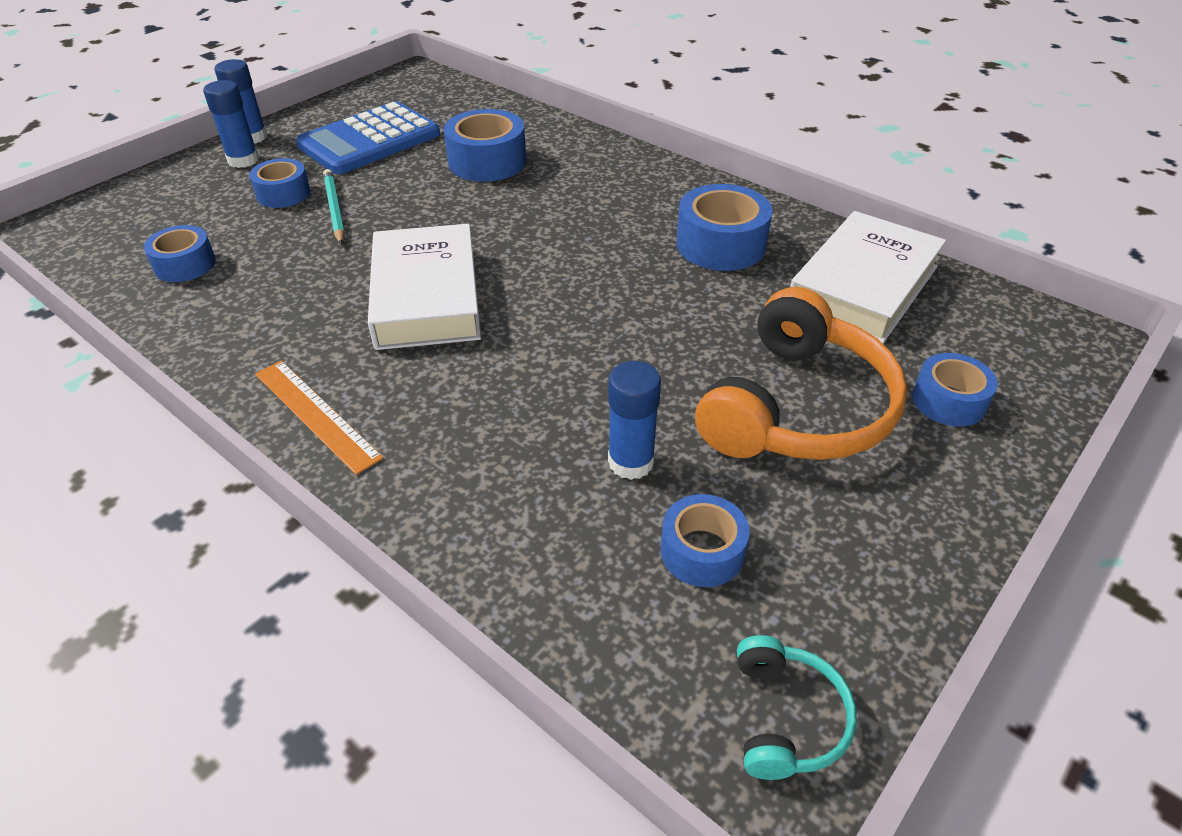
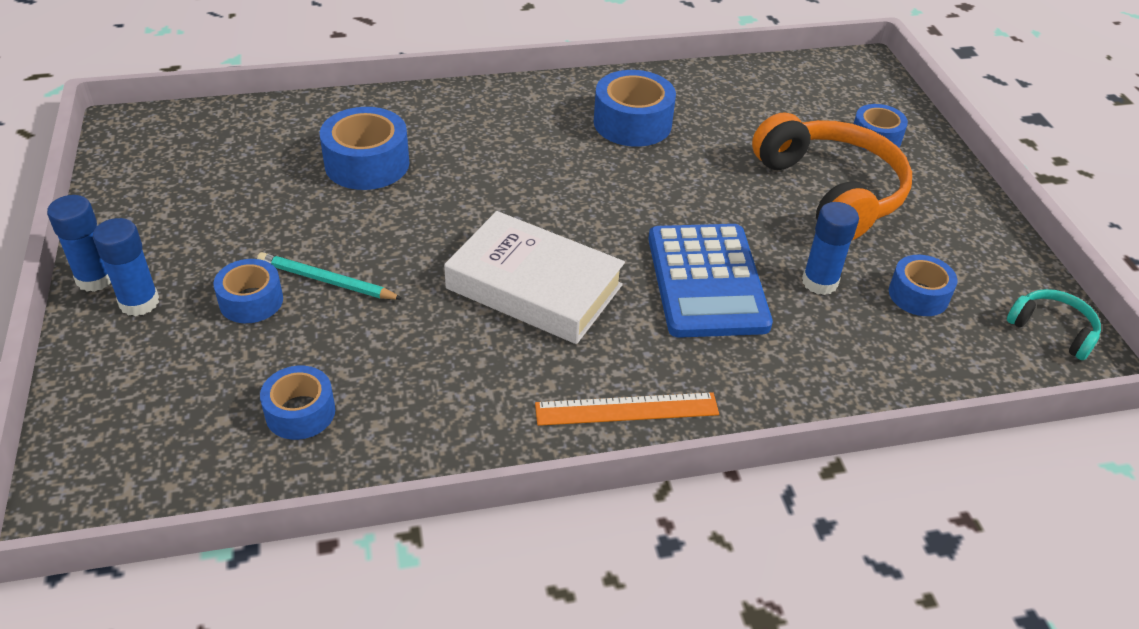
camera: 55 degrees left, 0 degrees up
(369, 140) = (225, 208): blue calculator -> blue calculator (706, 281)
(863, 286) = (743, 99): white book -> none

